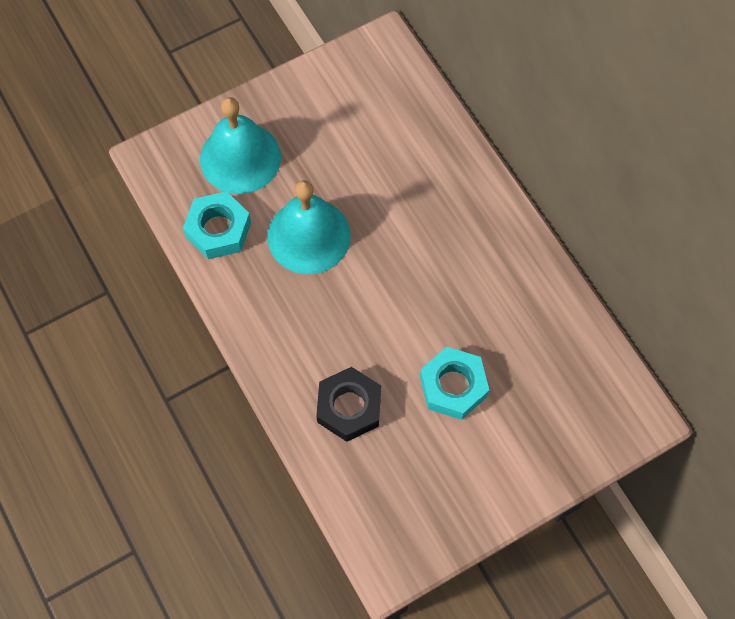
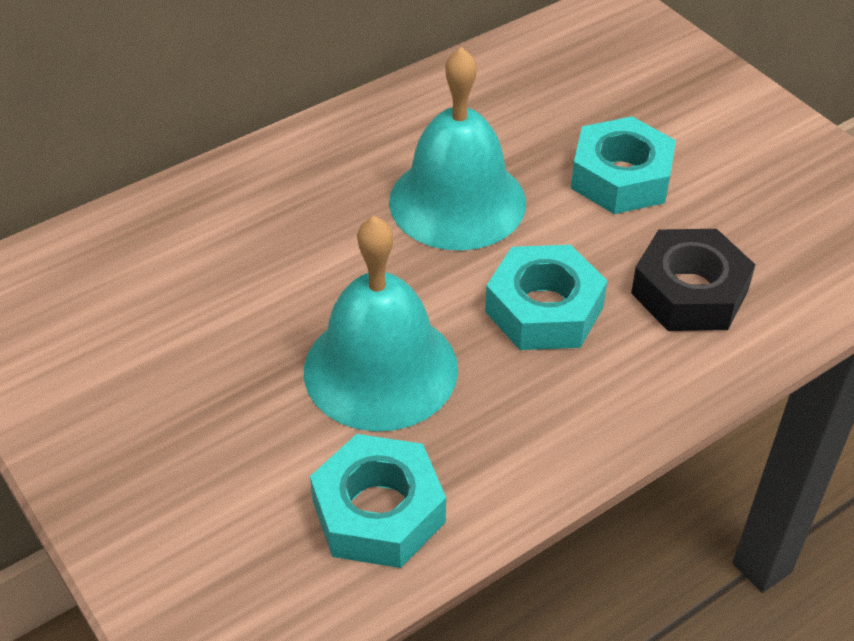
camera: 95 degrees left, 20 degrees down
(240, 158) = (212, 492): turquoise bell -> turquoise bell (457, 201)
(343, 324) = (544, 309): none -> turquoise nut

